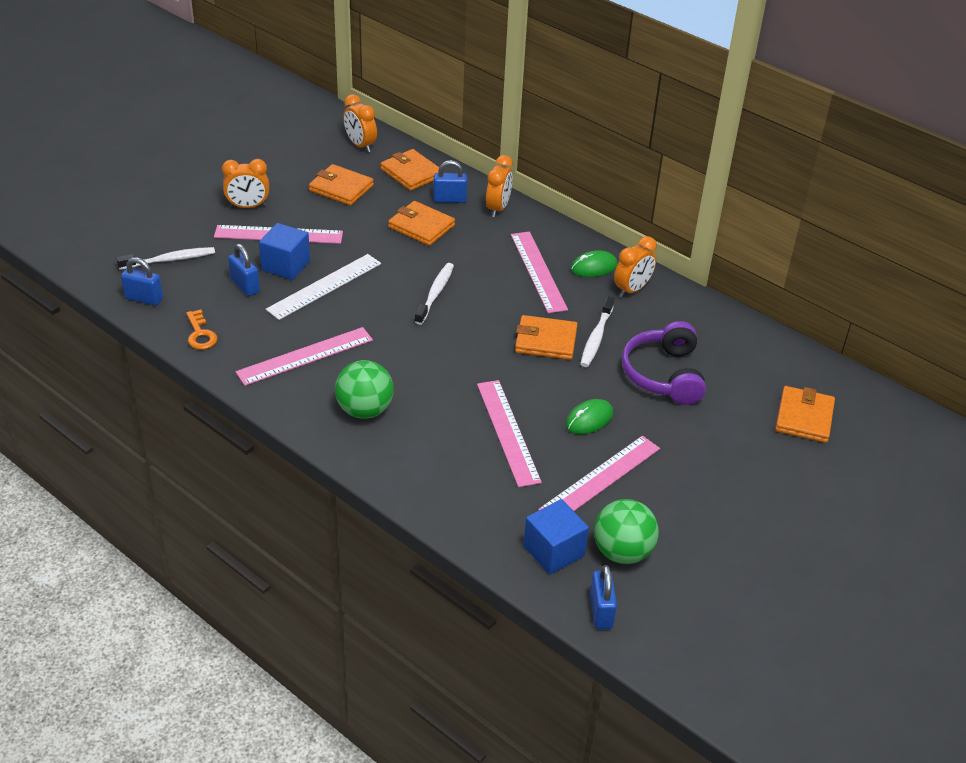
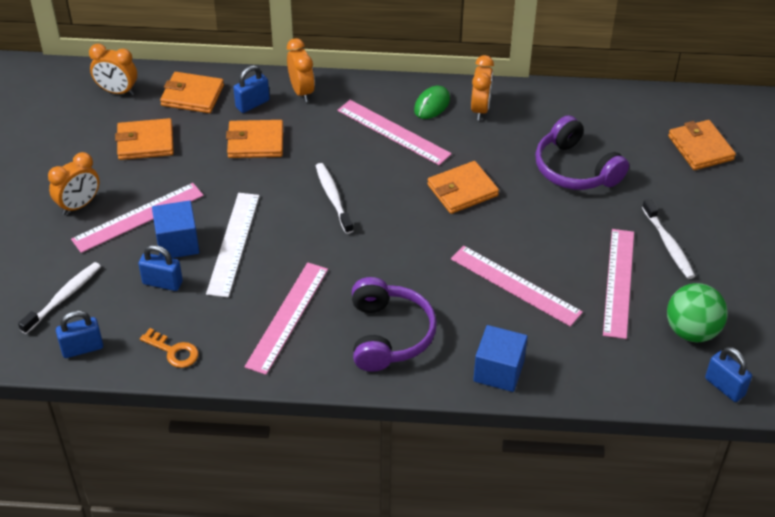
camera: 35 degrees left, 5 degrees up
(364, 410) = (388, 335): green ball -> purple headphones
(554, 551) = (646, 361): blue cube -> blue cube (498, 371)
(589, 419) = (561, 238): green mouse -> none
(596, 337) = (496, 166): white toothbrush -> white toothbrush (668, 244)

